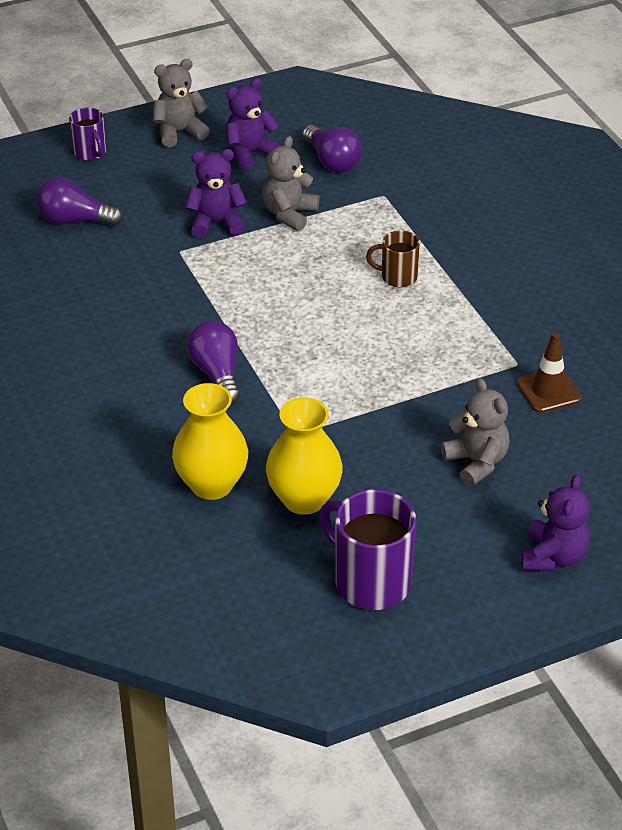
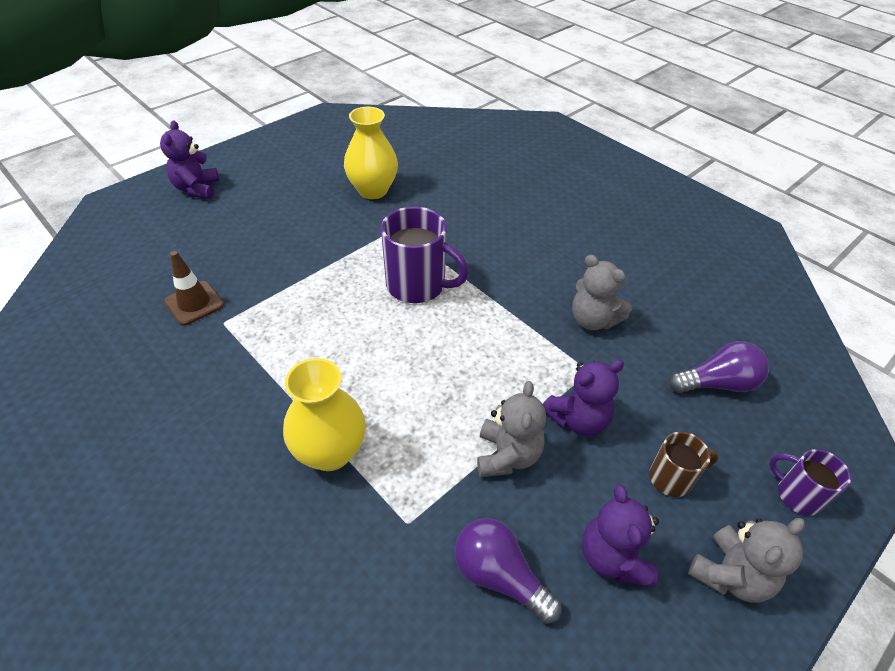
camera: 160 degrees right, 5 degrees up
(211, 484) = (438, 187): yellow vase -> yellow vase (330, 452)
(217, 374) = (478, 259): purple light bulb -> none
(250, 153) = (613, 557): purple teddy bear -> purple teddy bear turned 135 degrees clockwise
(370, 582) = (315, 157): purple mug -> purple mug (418, 285)
(397, 277) = (357, 394): brown mug -> brown mug (672, 478)
(476, 462) = (254, 235): grey teddy bear -> grey teddy bear (593, 320)

